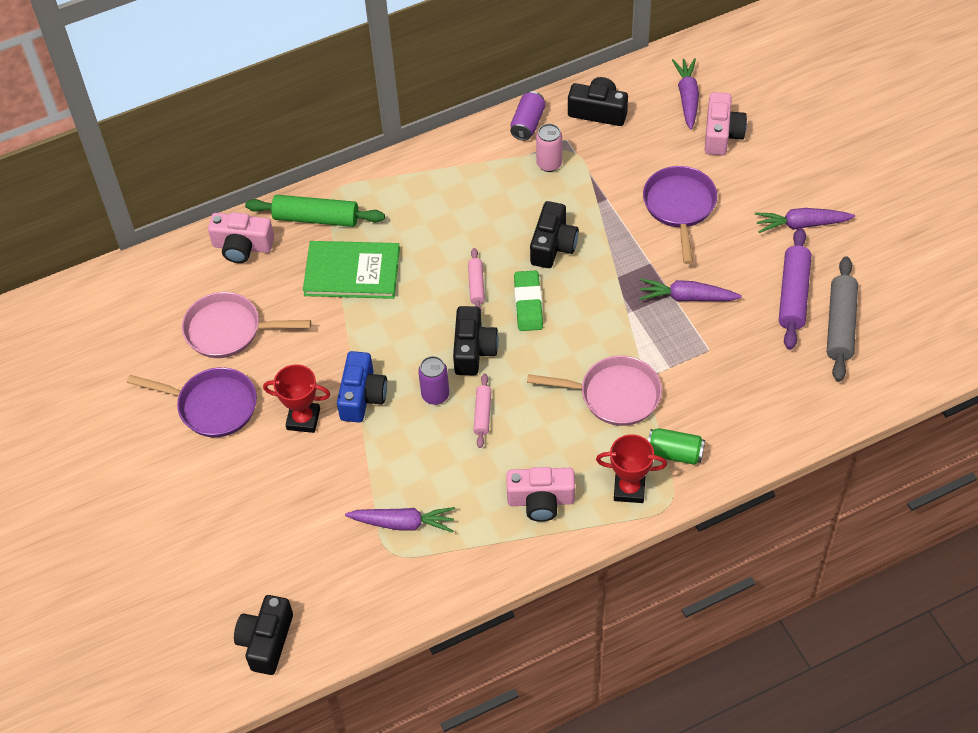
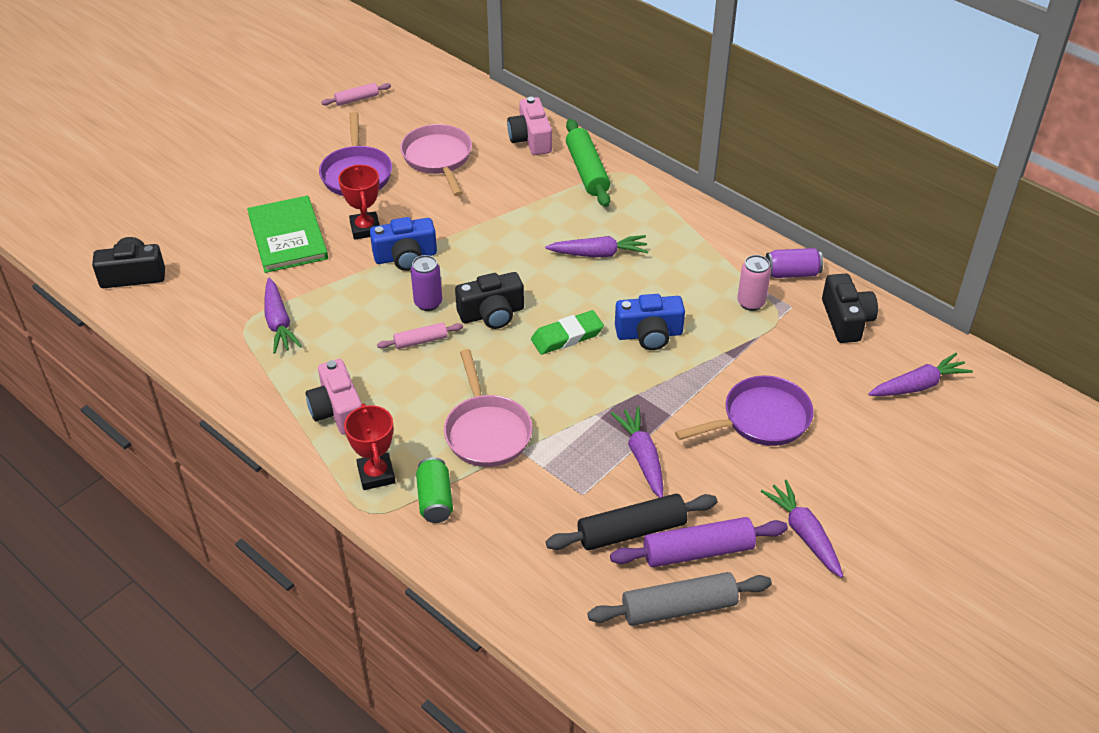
camera: 65 degrees right, 10 degrees down
(352, 272) = (539, 210): green book -> green book (287, 237)
(435, 247) = (598, 254): none -> purple carrot
(476, 285) = (569, 294): pink rolling pin -> pink rolling pin (357, 99)
(553, 245) = (649, 334): black camera -> blue camera
(721, 134) = (887, 428): pink camera -> none
(758, 329) = (631, 531): none -> black rolling pin

